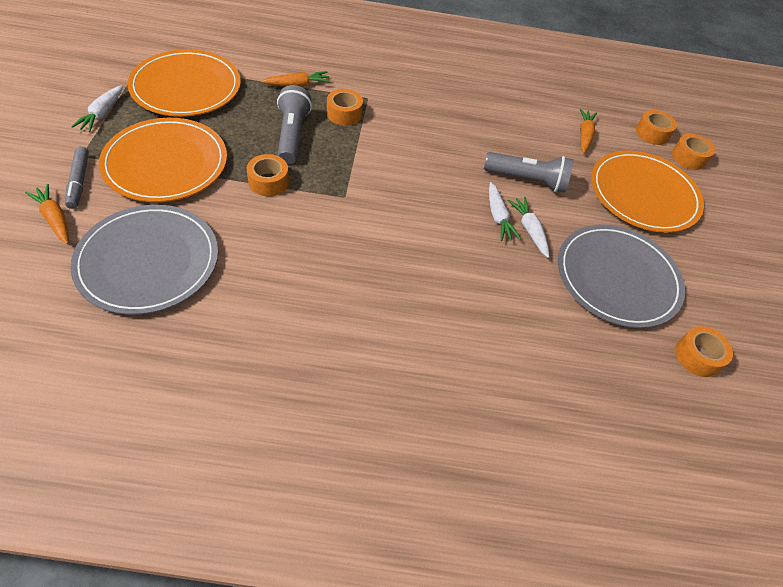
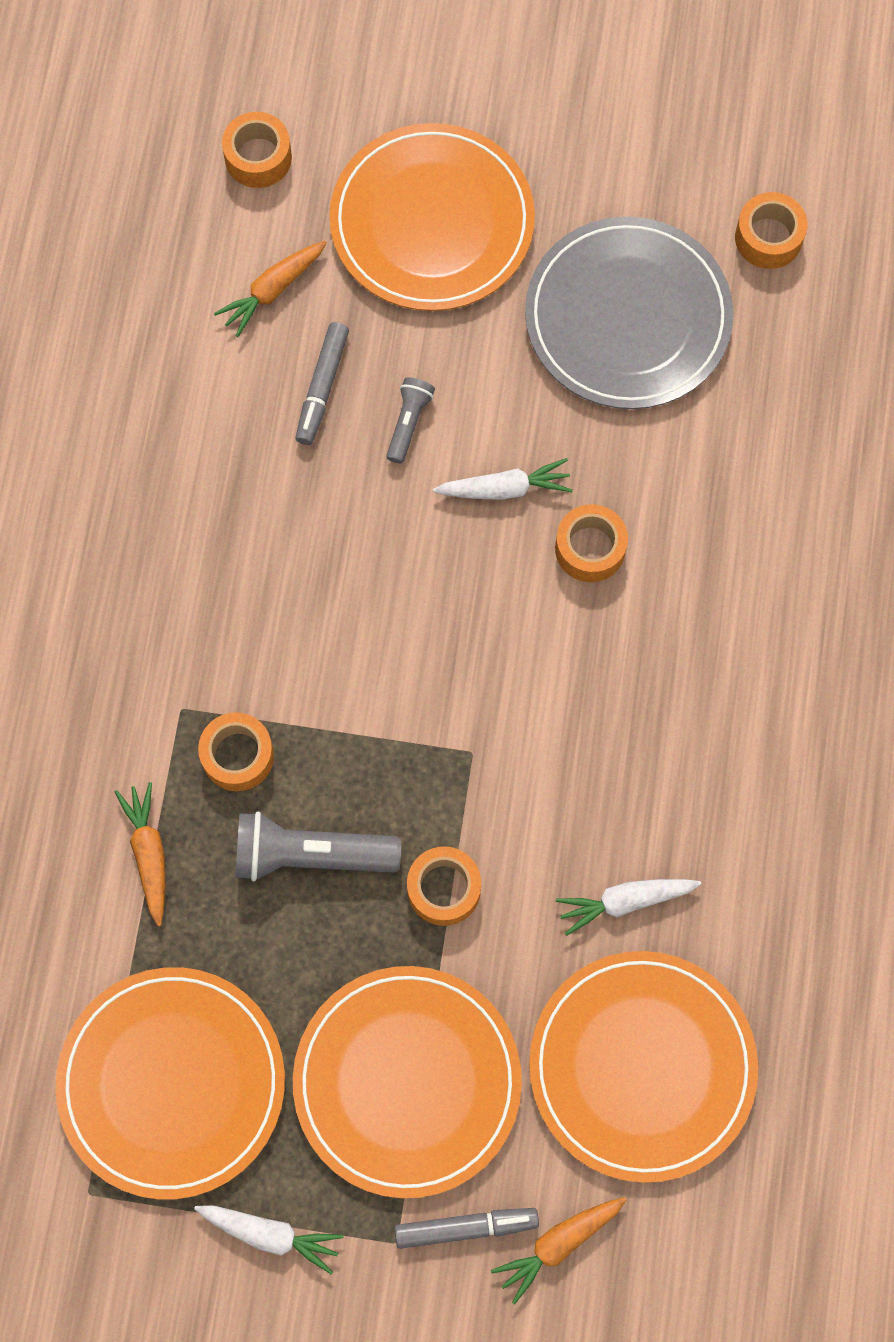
camera: 80 degrees left, 20 degrees up
(148, 261) = (642, 1066): grey plate -> orange plate
(527, 180) = (409, 423): grey flashlight -> grey flashlight, size x0.54
(529, 230) = (532, 440): white carrot -> white carrot (624, 901)
(539, 150) = (322, 387): none -> grey marker
(584, 135) = (272, 291): orange carrot -> orange carrot turned 60 degrees counterclockwise
(688, 157) = (325, 109): orange tape -> orange tape (590, 548)

